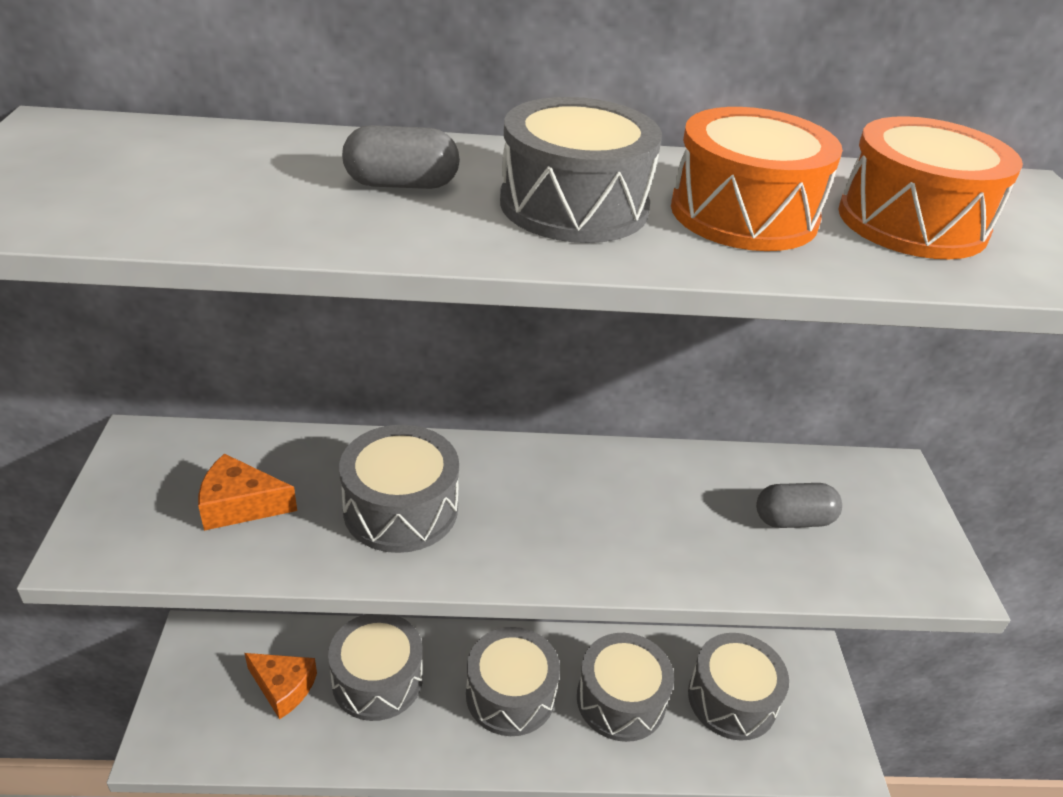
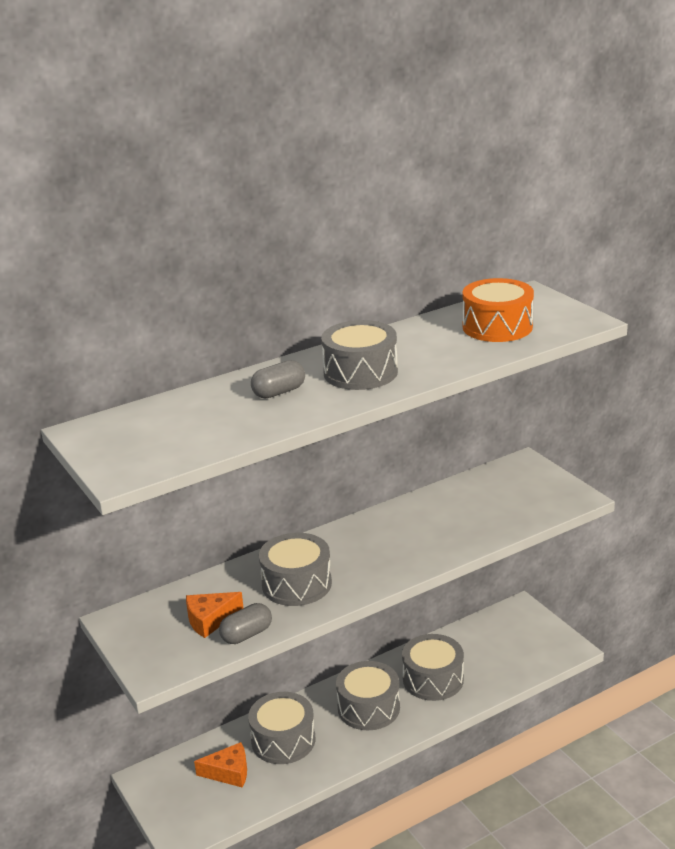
camera: 25 degrees left, 10 degrees down
(732, 699) = (493, 649): grey drum -> none
(744, 214) = (430, 349): orange drum -> none
(793, 520) = (492, 503): grey capsule -> grey capsule (247, 635)

